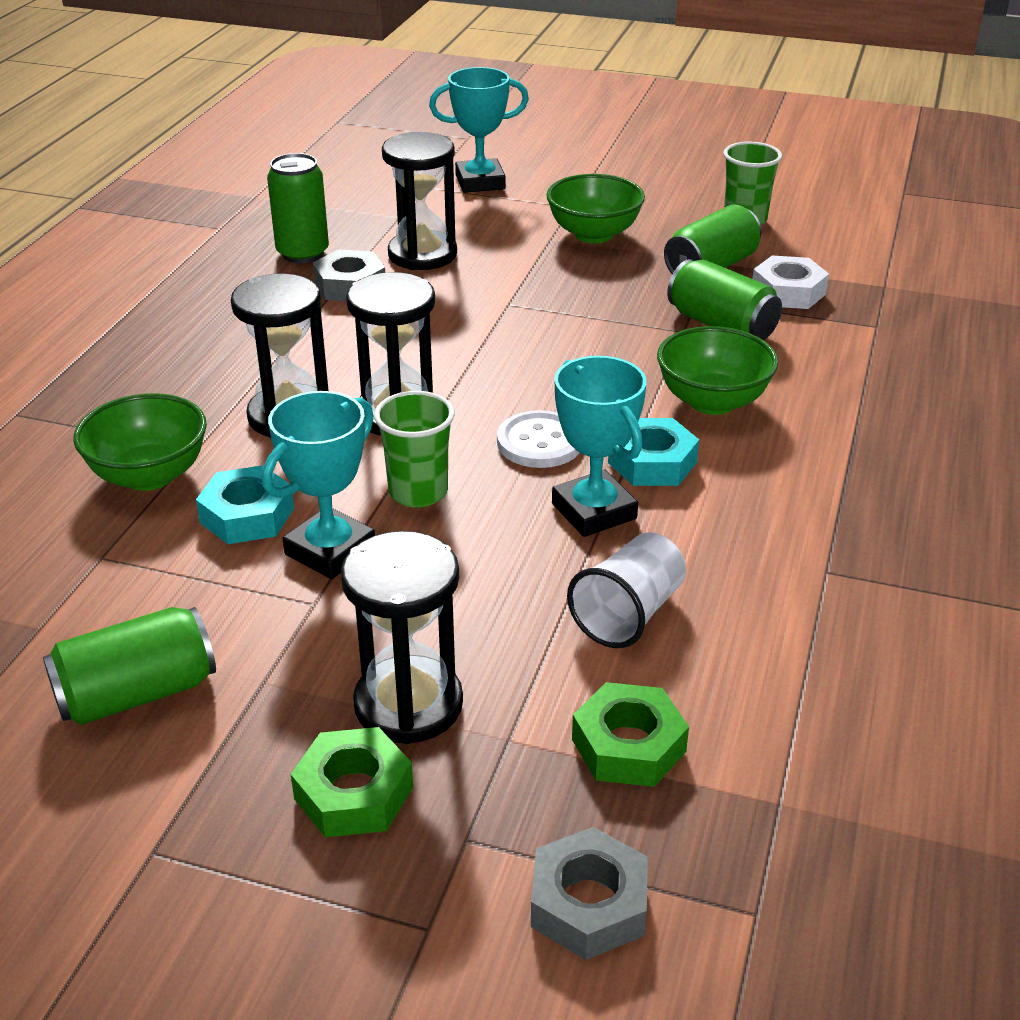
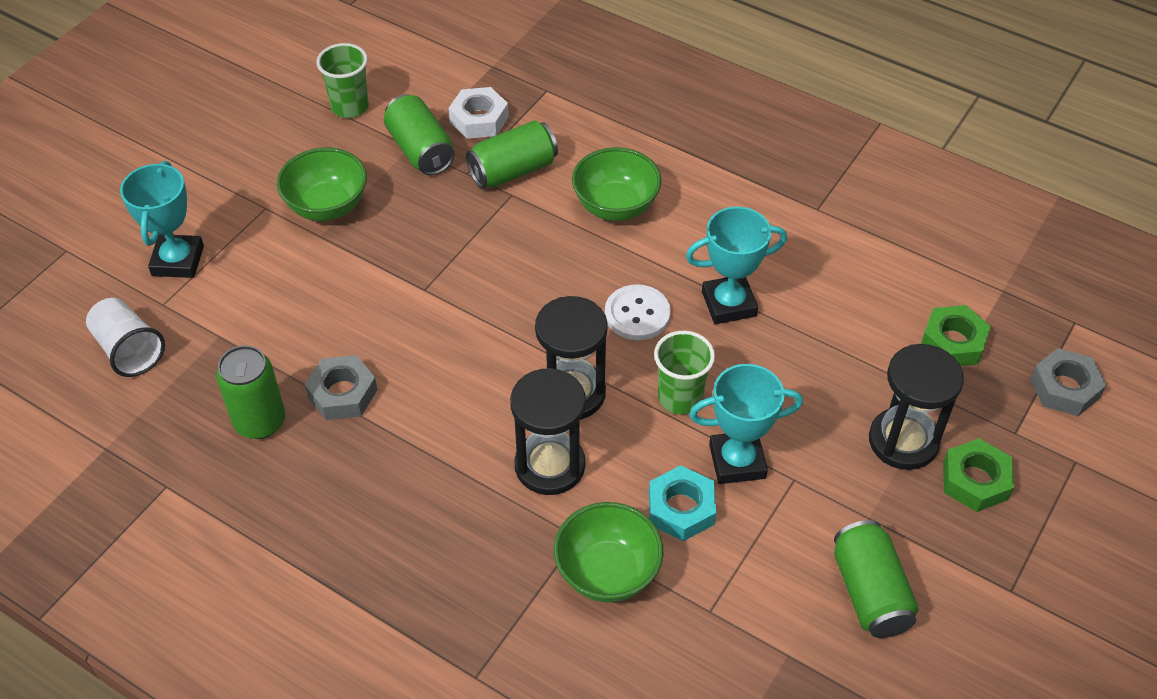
camera: 75 degrees left, 15 degrees up
(330, 550) = (737, 461): turquoise trophy -> turquoise trophy turned 60 degrees counterclockwise
(422, 254) = (307, 331): black hourglass -> none
(629, 614) = (839, 313): white cup -> white cup (129, 350)
(652, 462) = (681, 259): turquoise nut -> none

